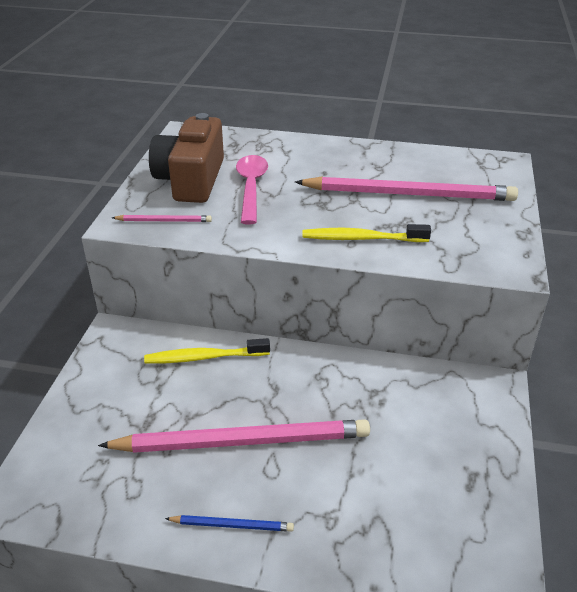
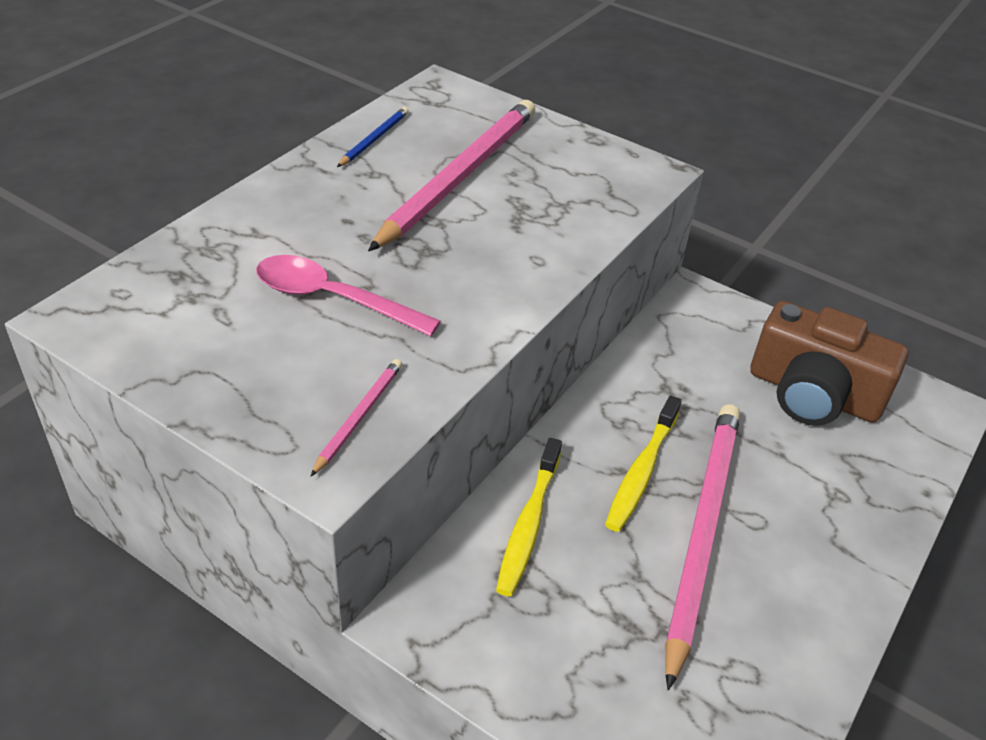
camera: 70 degrees left, 5 degrees up
(191, 180) = (254, 353): brown camera -> brown camera (813, 394)
(231, 525) = (827, 583): blue pencil -> blue pencil (374, 139)
(362, 238) = (534, 248): yellow toothbrush -> yellow toothbrush (642, 471)

